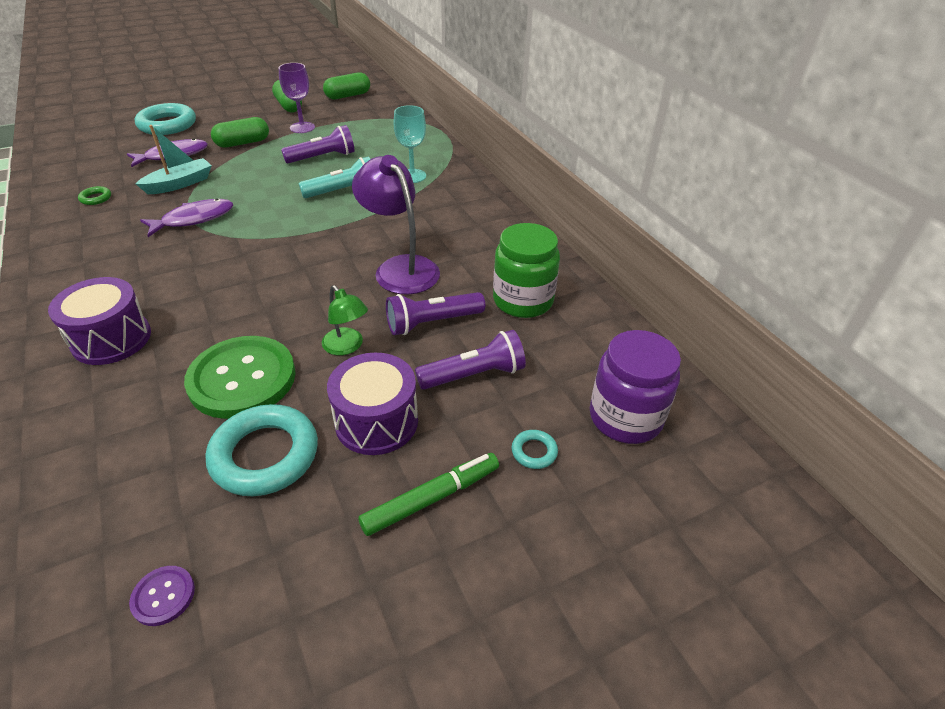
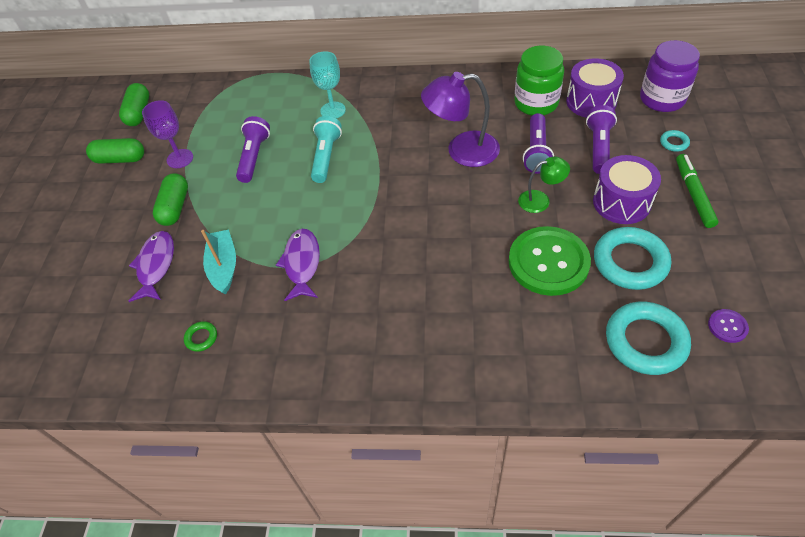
camera: 55 degrees left, 10 degrees up
(111, 339) = (459, 338): purple drum -> purple drum (591, 102)
(167, 125) = (73, 263): turquoise ring -> turquoise ring (645, 341)

